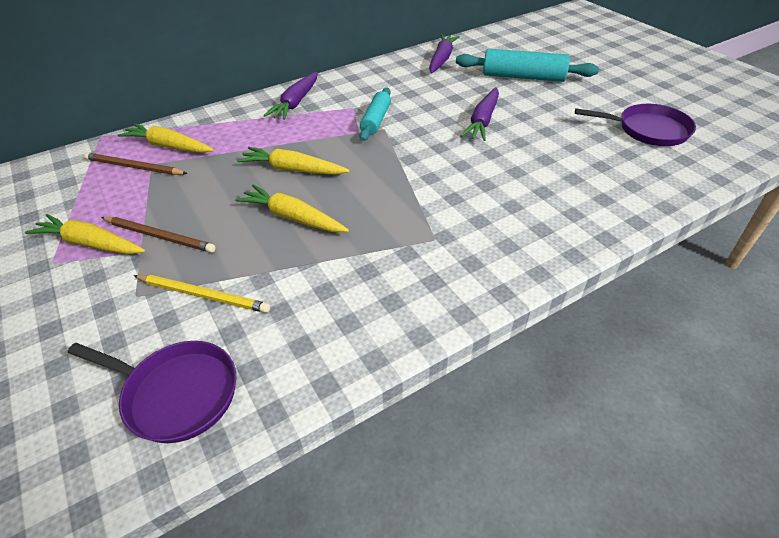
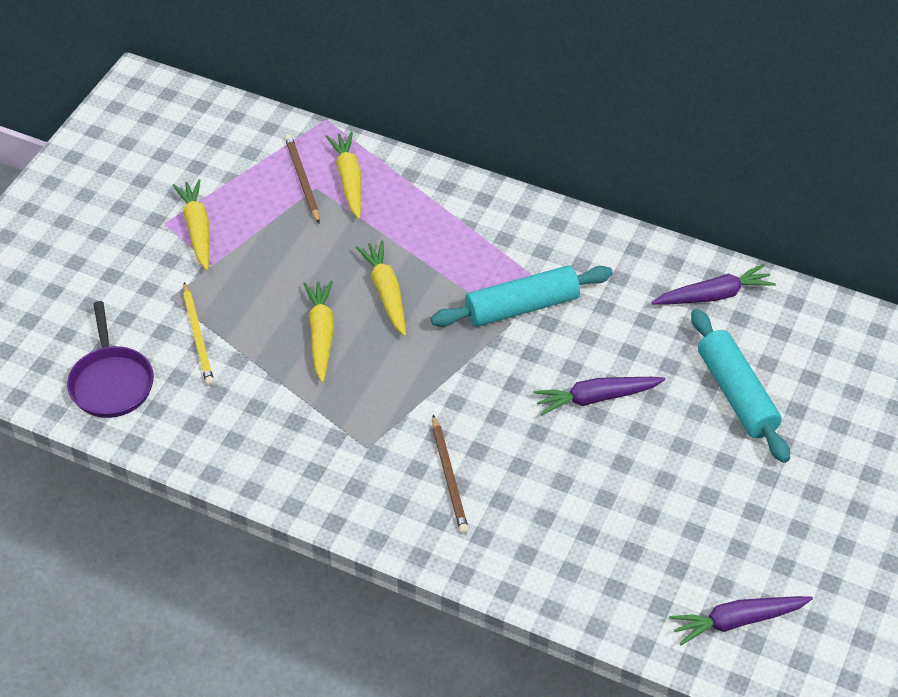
camera: 55 degrees right, 5 degrees up
(159, 236) = (236, 264): brown pencil -> brown pencil (449, 477)
(296, 102) = (501, 222): purple carrot -> purple carrot (737, 621)
(376, 120) = (522, 307): turquoise rolling pin -> turquoise rolling pin, size x1.56
(648, 130) = (701, 556): purple pan -> none

